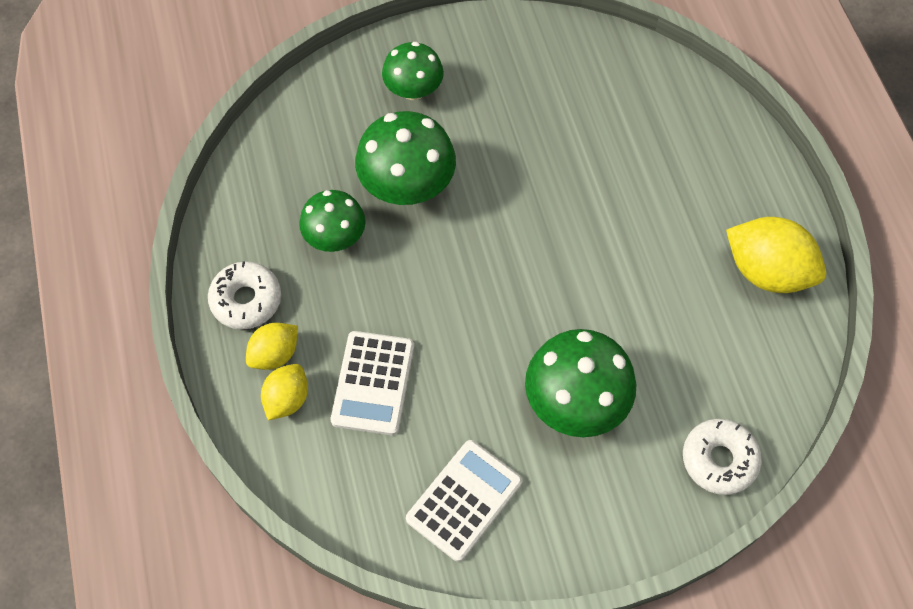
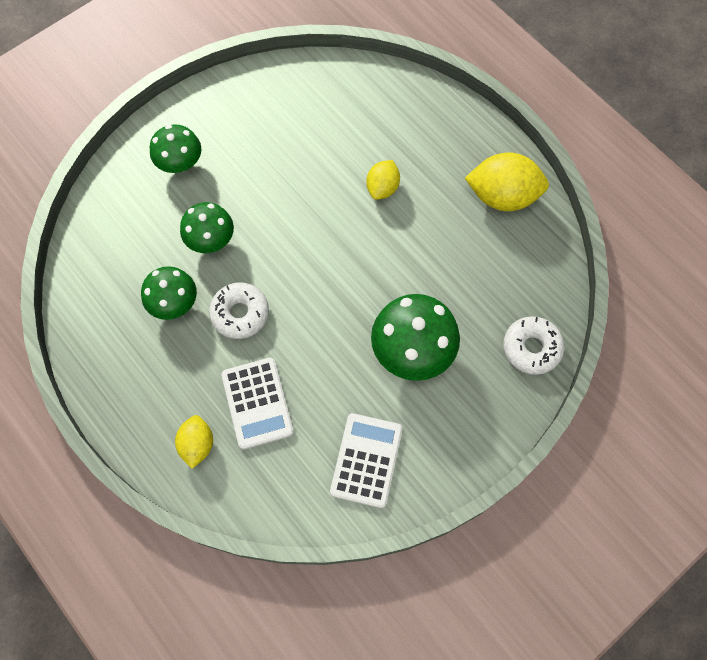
camera: 25 degrees left, 5 degrees up
(246, 300) = (128, 382): white donut -> white donut (240, 314)
(275, 354) = (171, 414): yellow lemon -> yellow lemon (382, 188)
(407, 185) = (211, 240): green mushroom -> green mushroom, size x0.65

